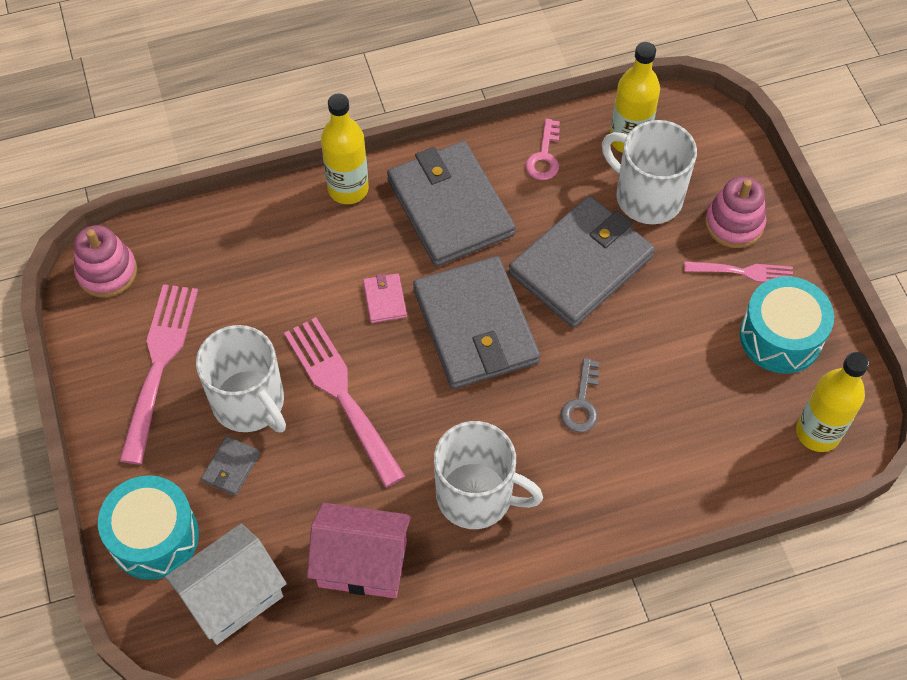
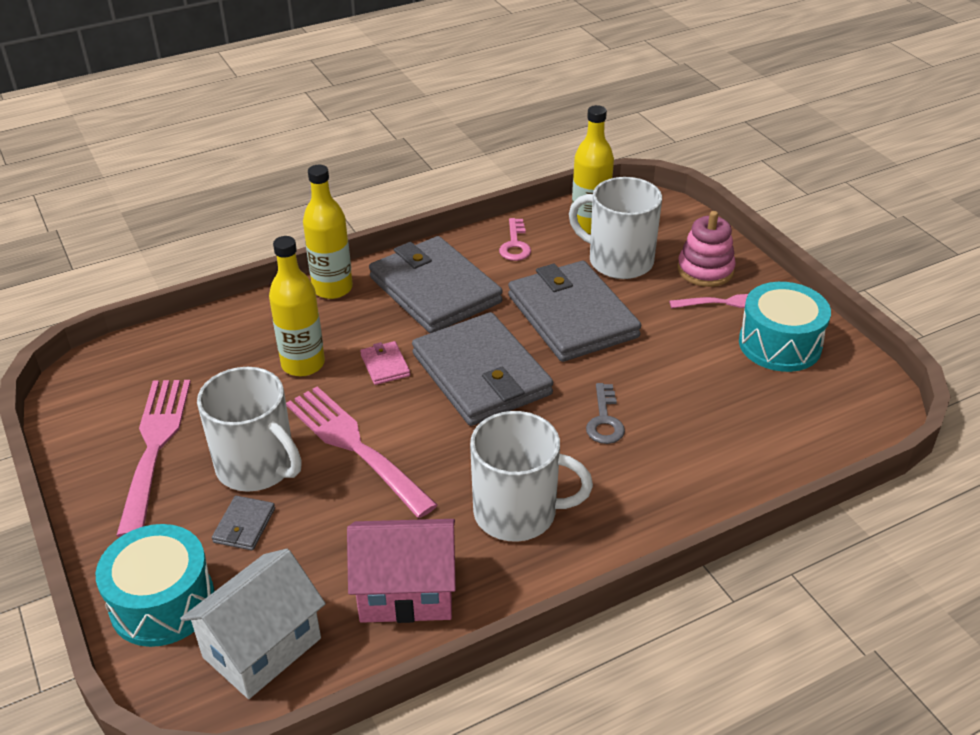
camera: 10 degrees left, 20 degrees down
(107, 272) = (92, 379): pink stacking toy -> none
(581, 265) = (572, 316): grey wallet -> grey wallet turned 60 degrees counterclockwise
(817, 433) = (845, 412): yellow bottle -> yellow bottle (303, 364)

